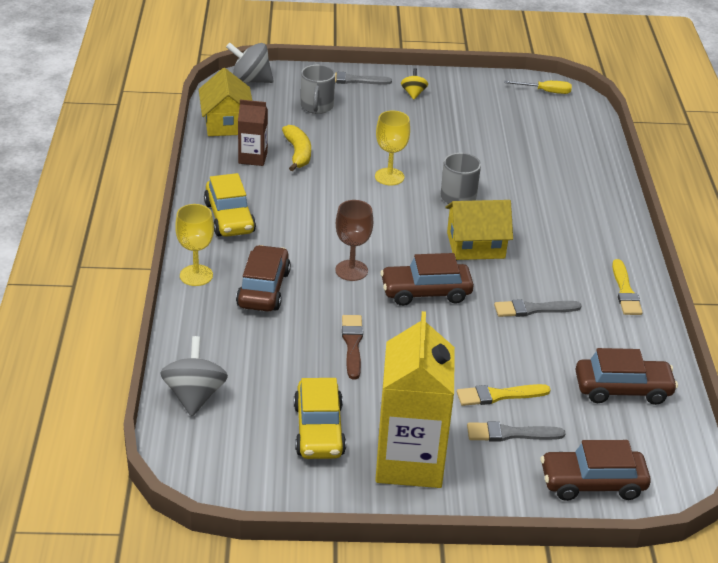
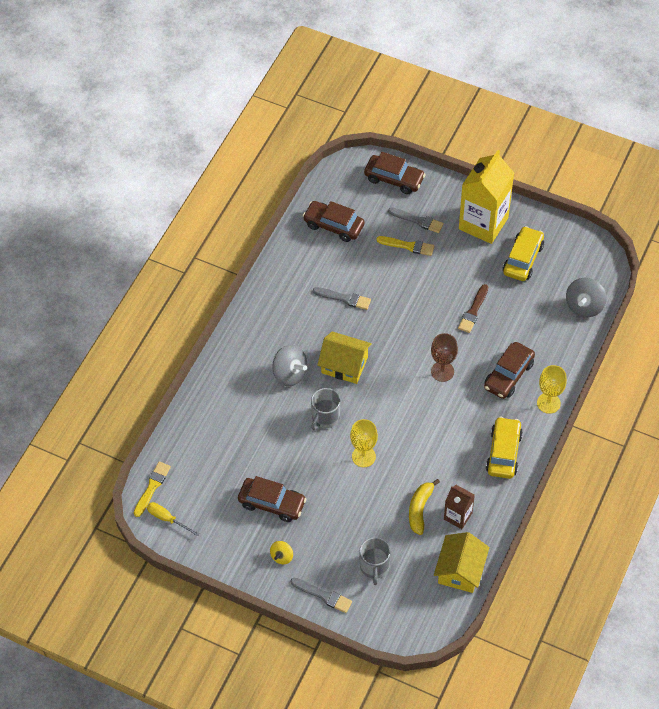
camera: 150 degrees left, 20 degrees up
(250, 80) = (414, 627): grey spinning top -> grey spinning top (290, 374)
(317, 107) = (374, 567): grey mug -> grey mug turned 150 degrees clockwise
(426, 292) = (404, 336): brown car -> brown car (272, 503)
(625, 291) = (274, 292): yellow brush -> yellow brush (152, 487)

